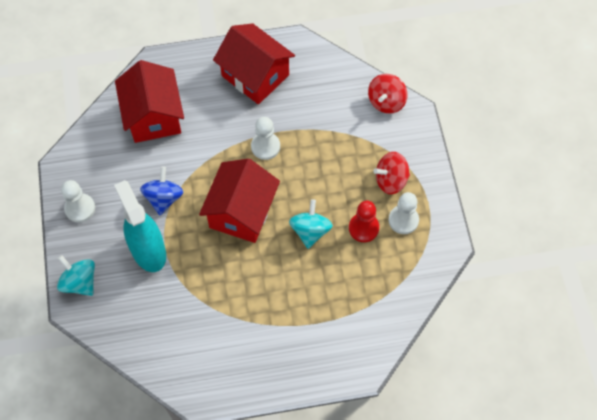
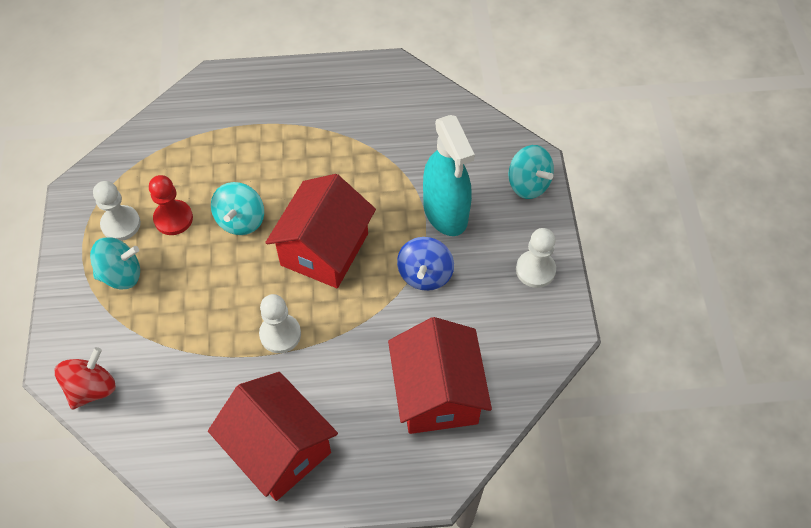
camera: 175 degrees left, 5 degrees down
(391, 180) = (121, 274): red spinning top -> turquoise spinning top

